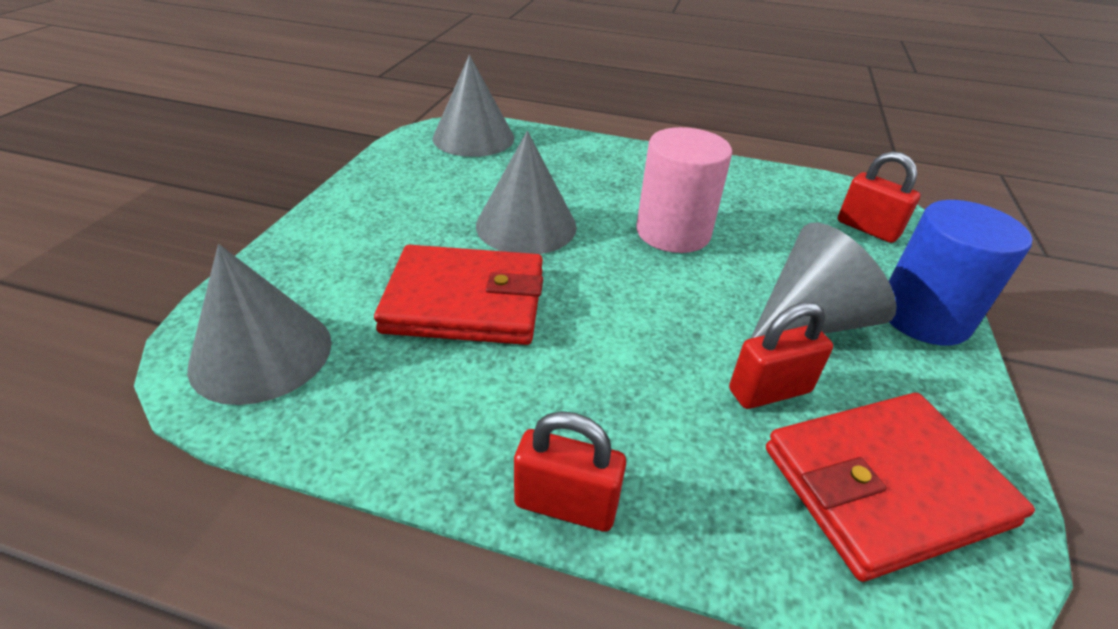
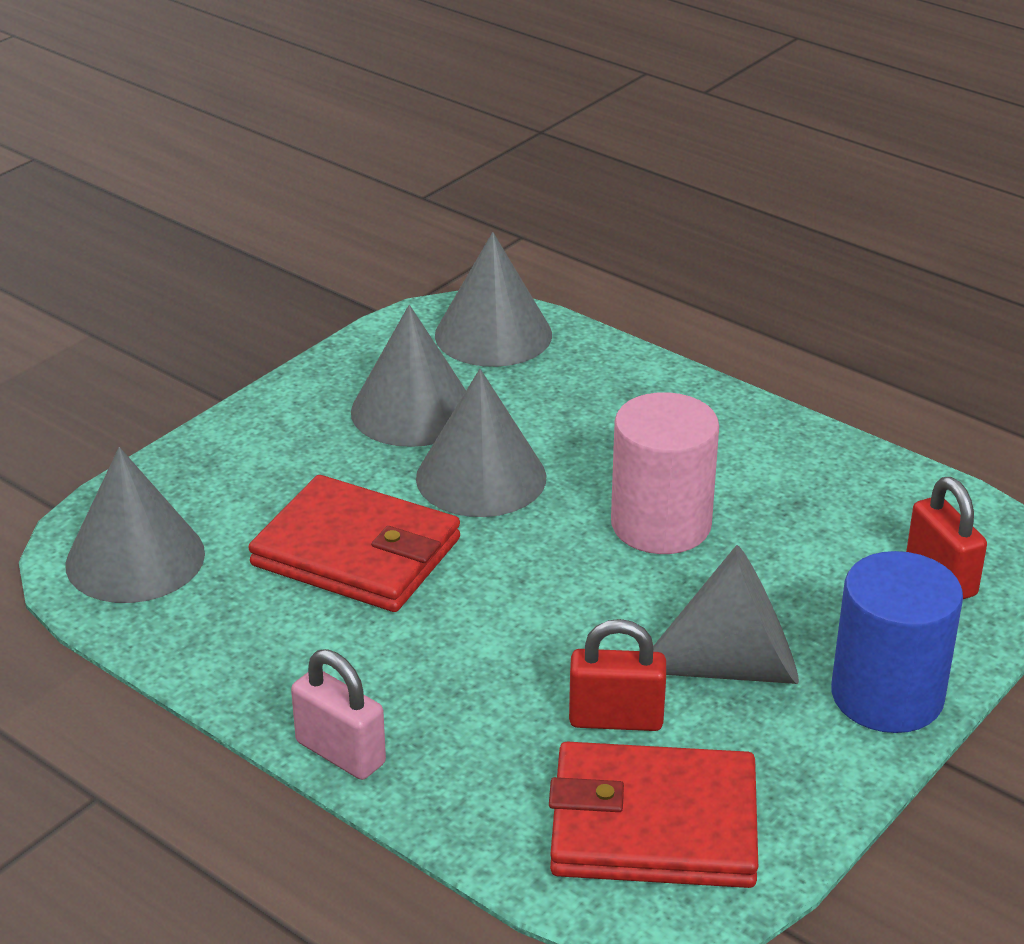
camera: 25 degrees right, 5 degrees down
(447, 191) = (413, 410): none -> grey cone
(565, 505) = (340, 753): red padlock -> pink padlock

